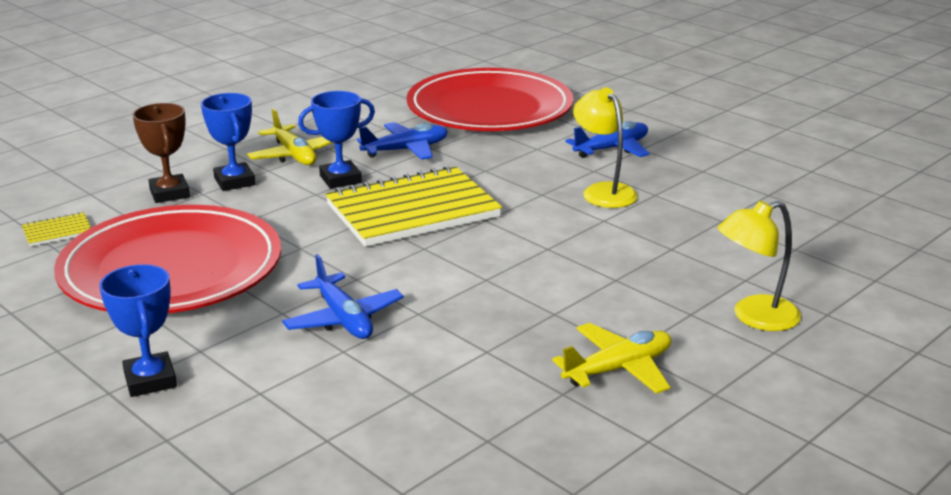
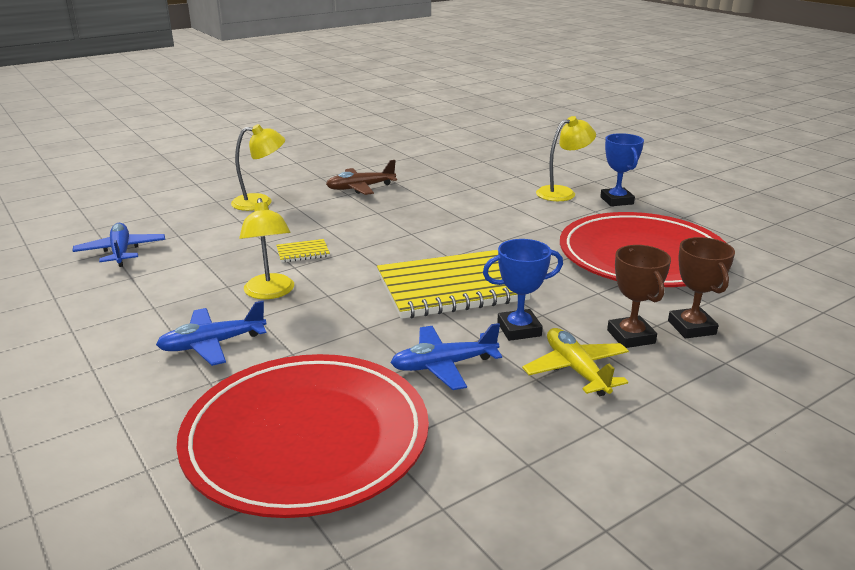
camera: 170 degrees left, 0 degrees up
(57, 231) = (766, 295): yellow notebook -> yellow notebook (303, 252)
(234, 181) = (631, 337): blue trophy -> brown trophy
(243, 393) = (562, 192): none -> yellow lamp
(343, 319) = (510, 219): blue plane -> blue plane (121, 252)
(618, 369) = (360, 188): yellow plane -> brown plane

